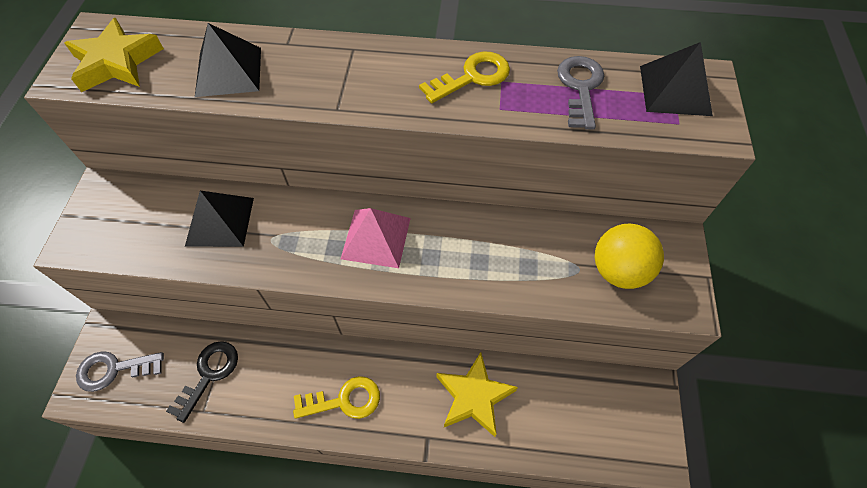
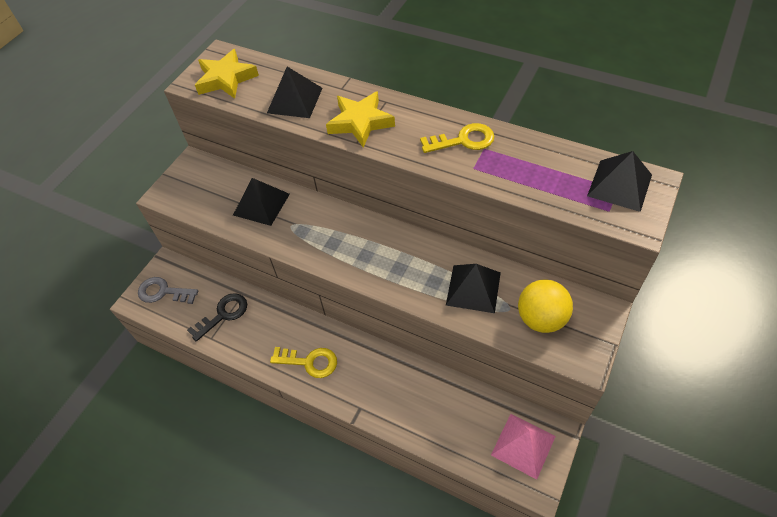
camera: 25 degrees right, 5 degrees down
(376, 238) = (364, 244): pink pyramid -> pink pyramid (523, 445)
(474, 396) = (406, 390): yellow star -> yellow star (360, 122)
(528, 256) = (473, 288): none -> black pyramid
(580, 87) = (543, 166): grey key -> none

